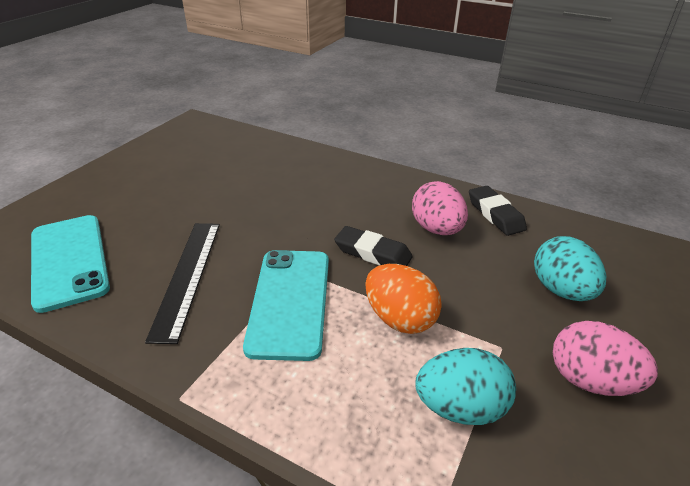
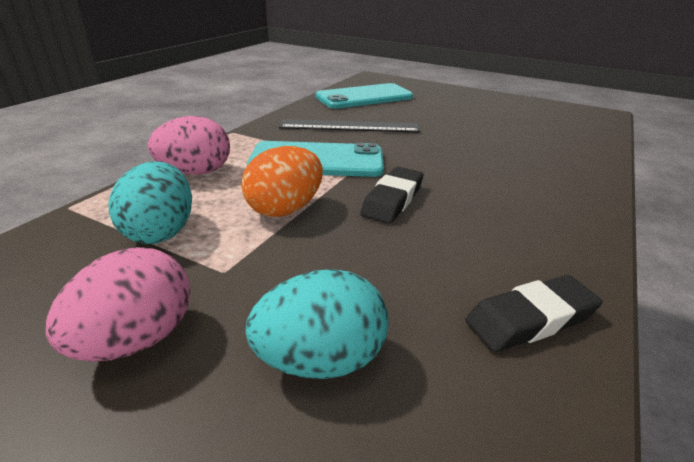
camera: 90 degrees right, 5 degrees down
(436, 229) = (457, 249): pink egg -> pink egg (196, 172)

